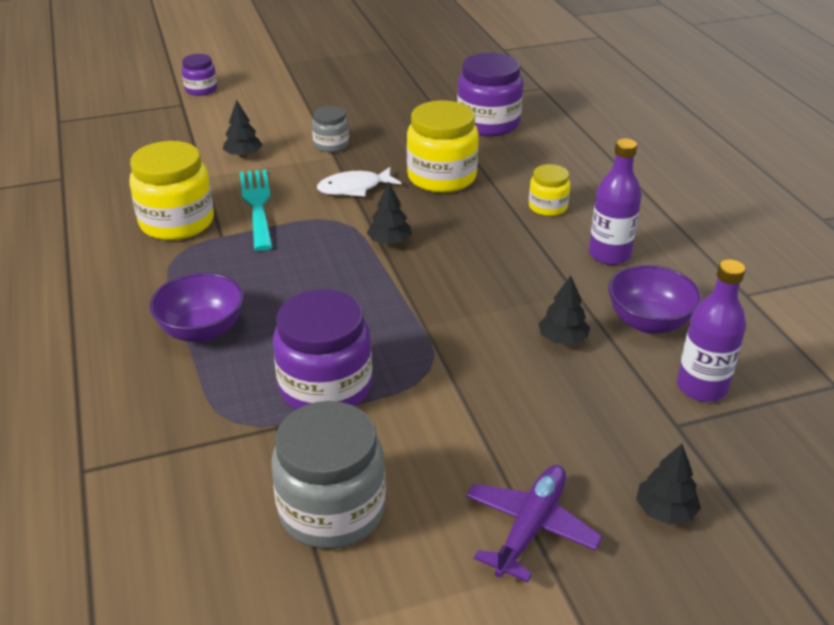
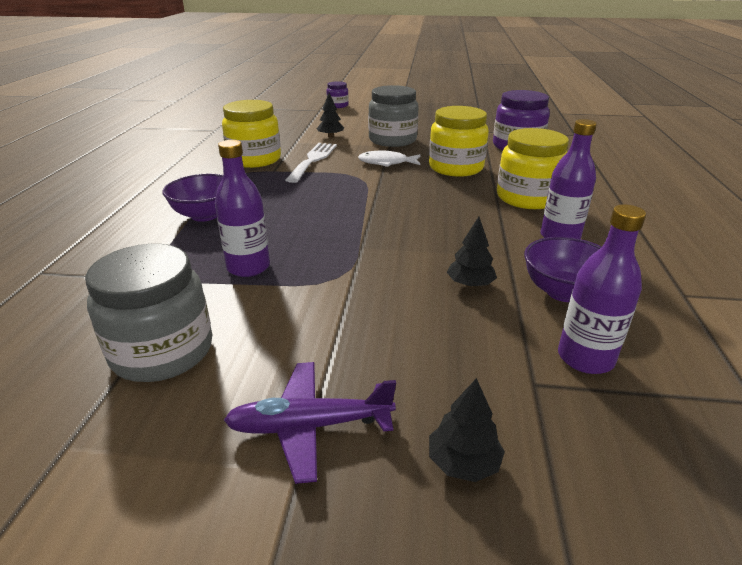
camera: 25 degrees right, 5 degrees down
(257, 205) = (313, 160): turquoise fork -> white fork
(325, 387) = (248, 267): purple jar -> purple bottle
(331, 145) = (392, 140): grey jar -> grey jar, size x1.85
(389, 242) = (383, 194): black tree -> none
(530, 528) = (310, 426): purple plane -> purple plane turned 150 degrees counterclockwise
(547, 207) = (527, 198): yellow jar -> yellow jar, size x1.85

